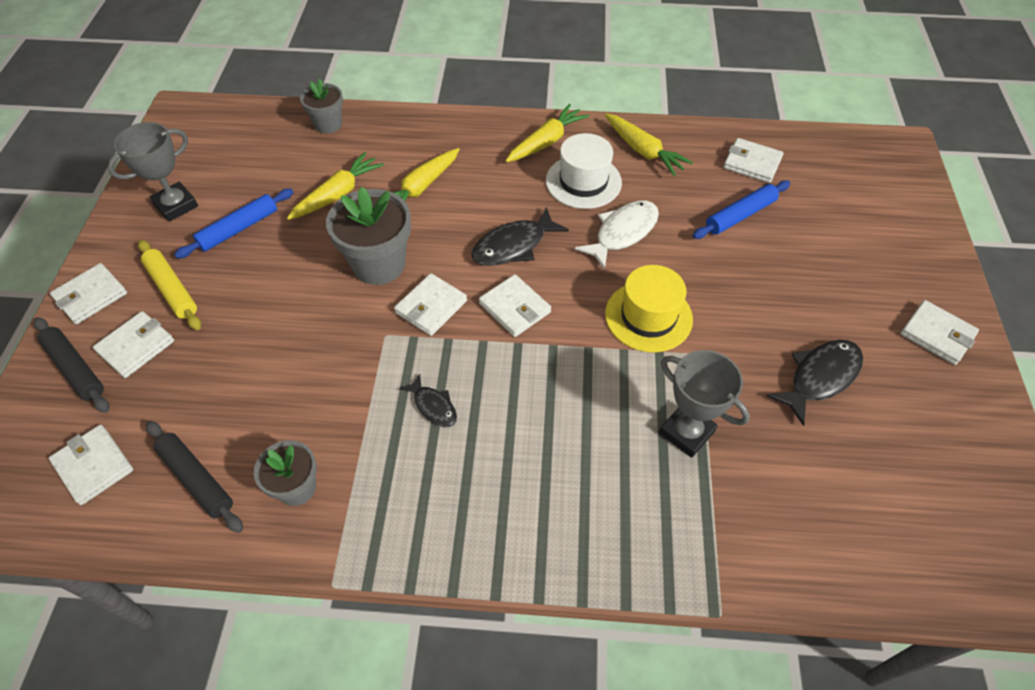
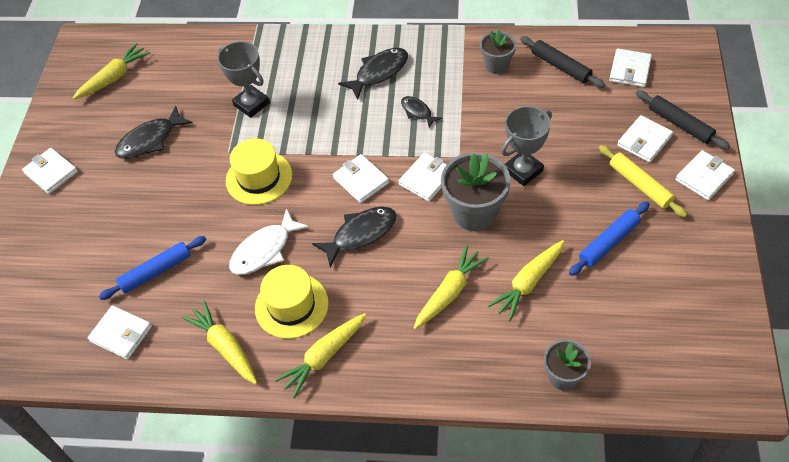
camera: 175 degrees left, 0 degrees up
(93, 466) = (630, 70): white wallet -> white wallet turned 60 degrees clockwise
(176, 205) = (679, 266): grey trophy -> grey trophy (523, 170)
(489, 483) = (379, 72): none -> black fish
(583, 181) = (291, 305): white hat -> yellow hat
(936, 497) = (114, 77): none -> yellow carrot

